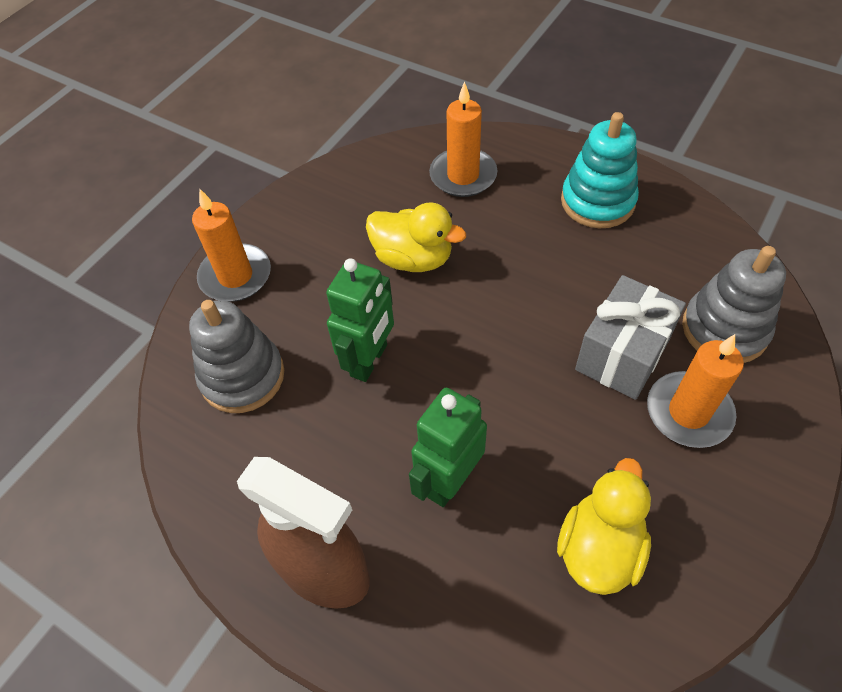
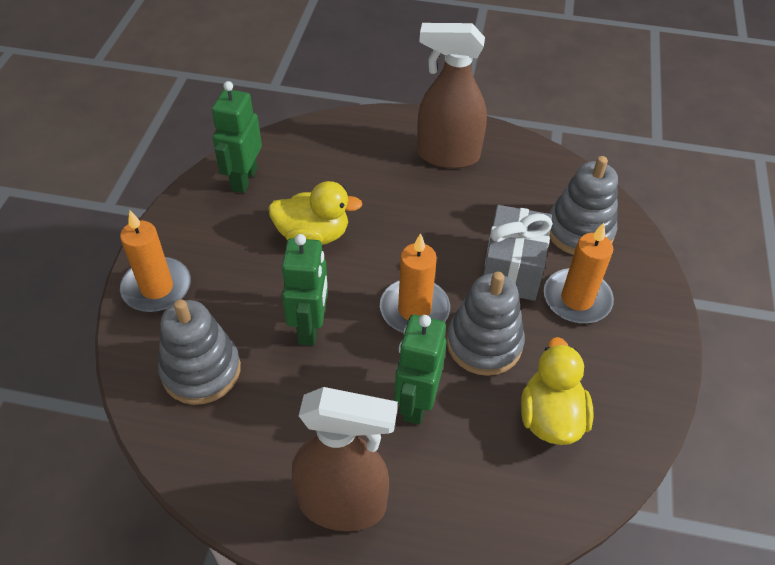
camera: 25 degrees left, 5 degrees down
(366, 180) = (244, 179): none -> green robot
(463, 175) = (328, 157): orange candle -> orange candle (414, 309)
(554, 434) = (484, 343): none -> grey stacking toy
(597, 201) = (447, 155): turquoise stacking toy -> brown spray bottle

